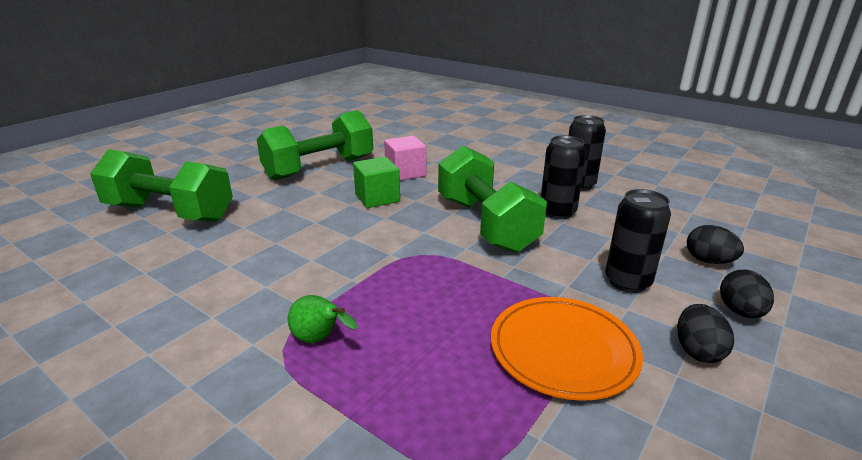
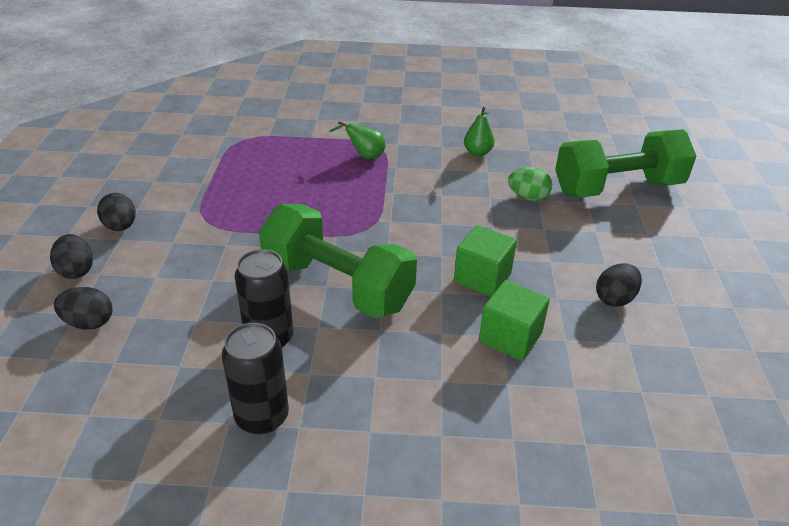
camera: 145 degrees right, 10 degrees up
(196, 289) = (477, 153): none -> green pear
(247, 231) = (528, 197): none -> green egg
(320, 168) = (614, 299): green dumbbell -> black egg
(405, 173) = (510, 337): pink cube -> green cube
(563, 350) = (214, 198): orange plate -> none
(627, 282) = (174, 266): black can -> none

